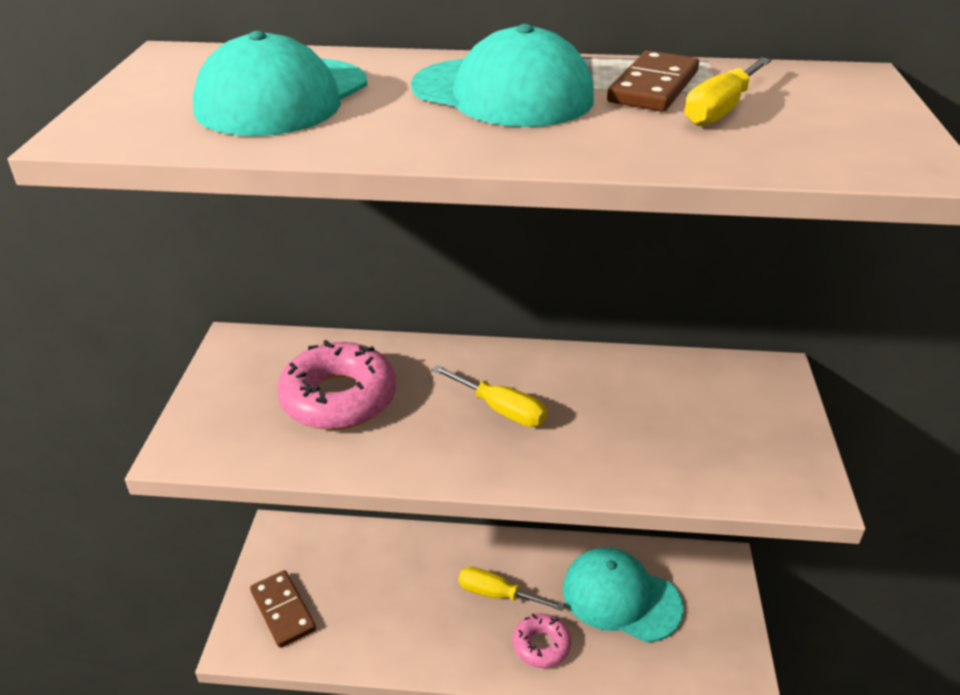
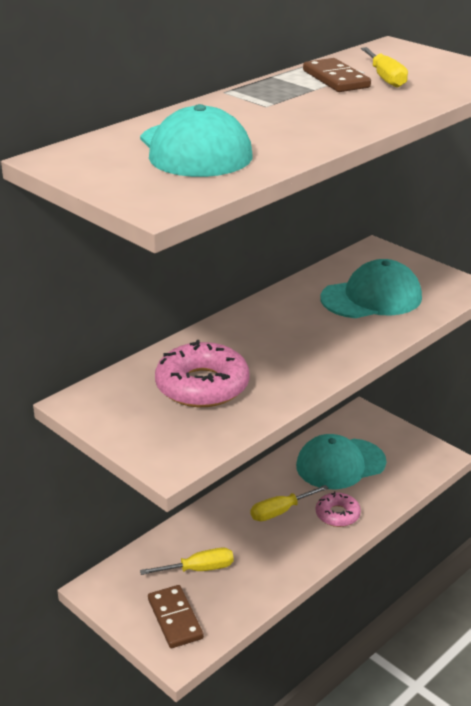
camera: 50 degrees left, 5 degrees down
(283, 610) = (175, 619): brown domino -> brown domino turned 60 degrees clockwise
(500, 409) = (292, 337): yellow screwdriver -> yellow screwdriver (199, 569)
(502, 93) = (285, 106): turquoise cap -> turquoise cap (371, 298)

